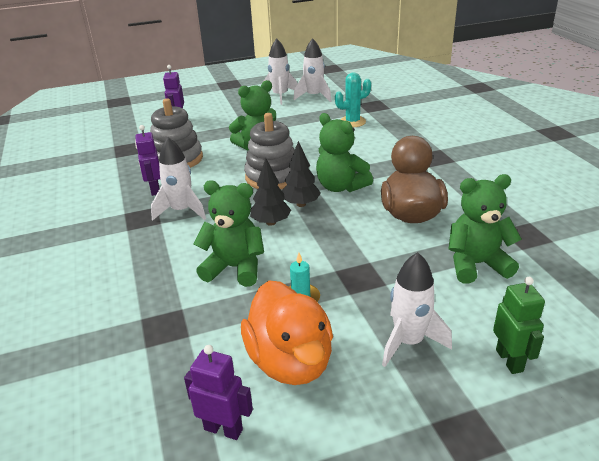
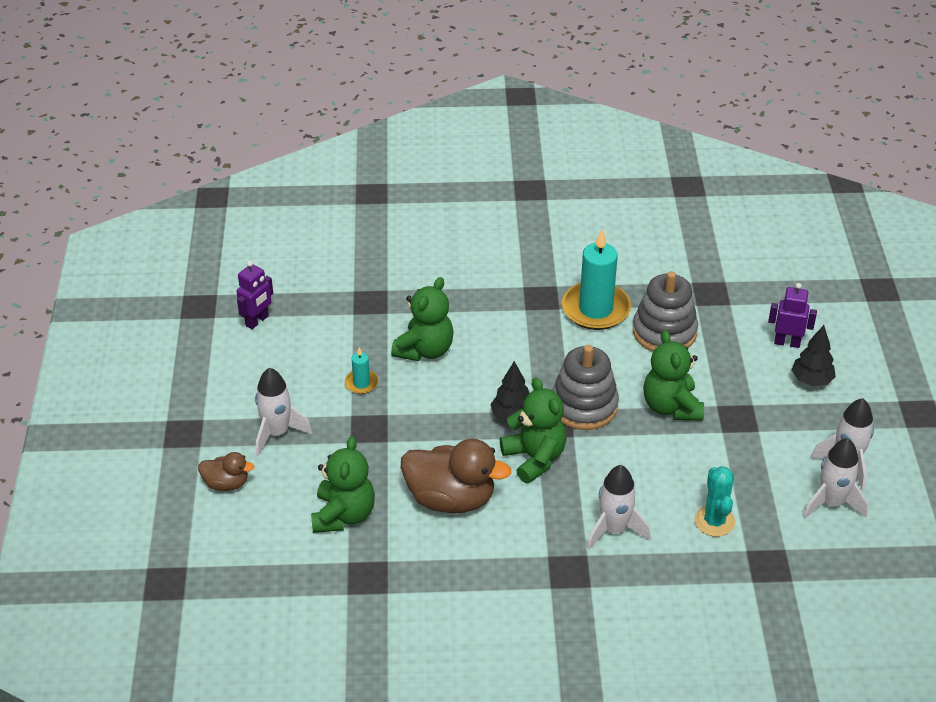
camera: 105 degrees right, 10 degrees up
(154, 190) = (595, 309): purple robot -> turquoise candle
(181, 211) = (541, 325): white rocket -> white rocket (614, 530)
(271, 222) = (487, 386): black tree -> black tree (811, 380)
(290, 361) = (296, 363): orange duck -> none
(340, 187) = (534, 458): green teddy bear -> green teddy bear turned 90 degrees clockwise
(509, 360) = (226, 483): green robot -> brown duck

